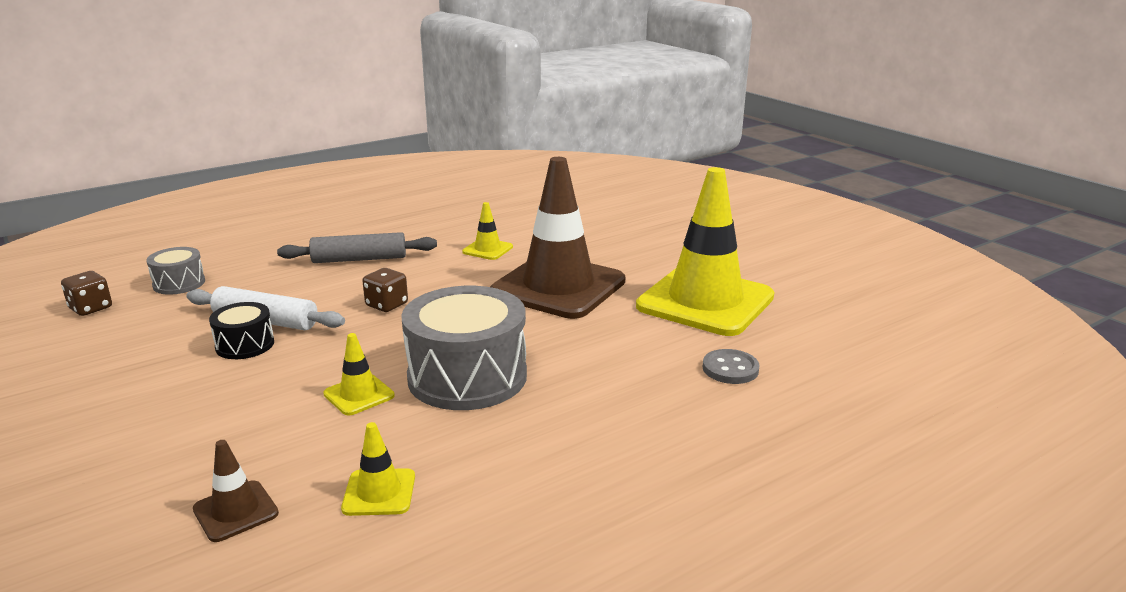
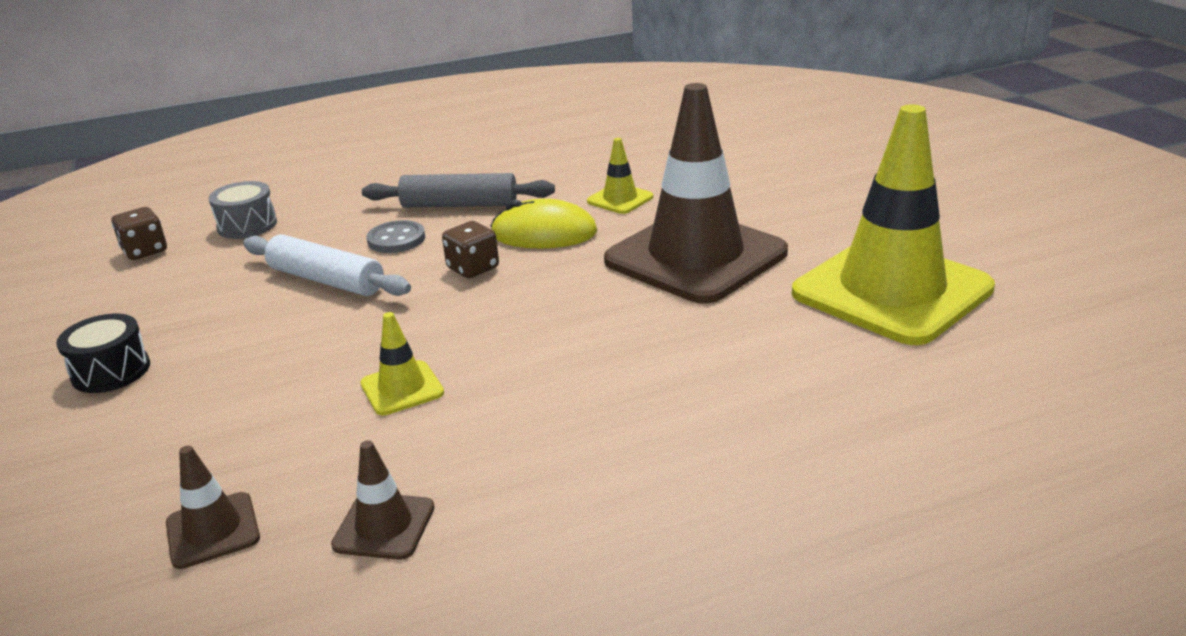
camera: 15 degrees right, 5 degrees up
(245, 345) = (293, 310): black drum -> black drum (111, 371)
(379, 492) = (384, 526): yellow traffic cone -> brown traffic cone
(435, 277) = (544, 233): none -> yellow mouse
(467, 377) = (541, 375): grey drum -> none
(730, 369) = (899, 395): grey button -> grey button (396, 239)

